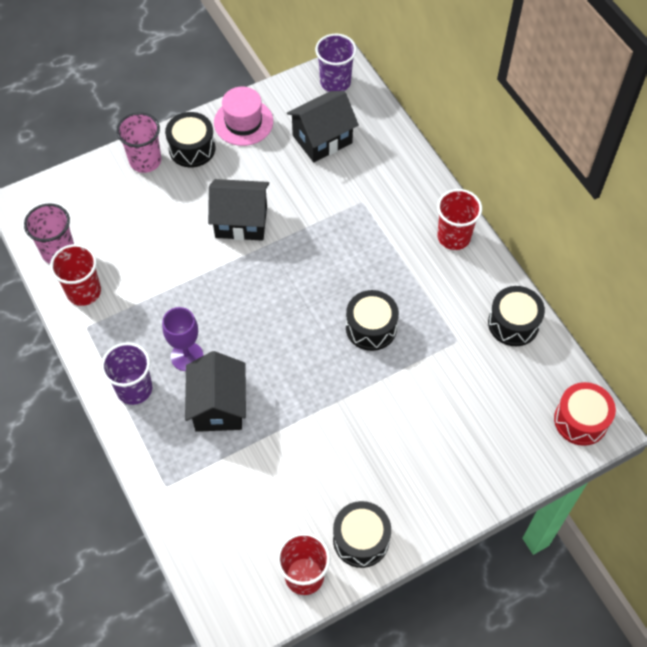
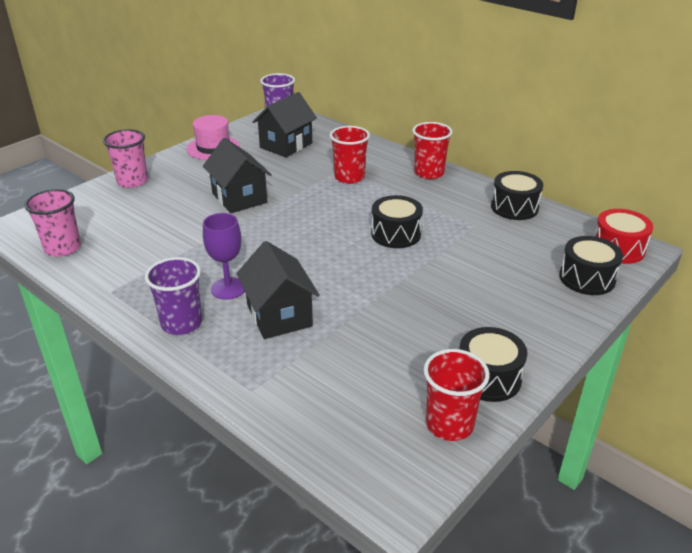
camera: 20 degrees left, 25 degrees down
(84, 291) = (99, 268): red cup -> red cup (349, 177)
(192, 148) = (173, 168): black drum -> black drum (587, 278)
(241, 222) = (239, 198): black house -> black house turned 75 degrees clockwise

